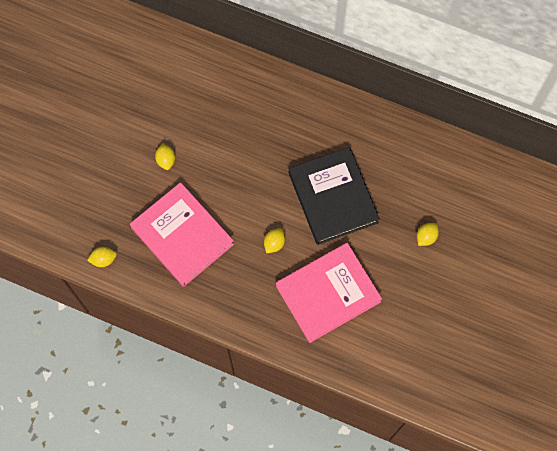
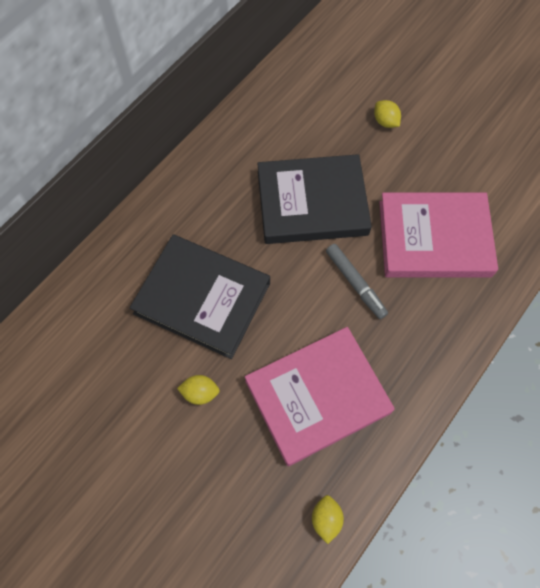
camera: 75 degrees left, 5 degrees down
(234, 142) = (202, 298): none -> black book
(274, 243) = (355, 283): yellow lemon -> grey marker
(328, 293) = (434, 239): pink book -> pink book turned 75 degrees counterclockwise

